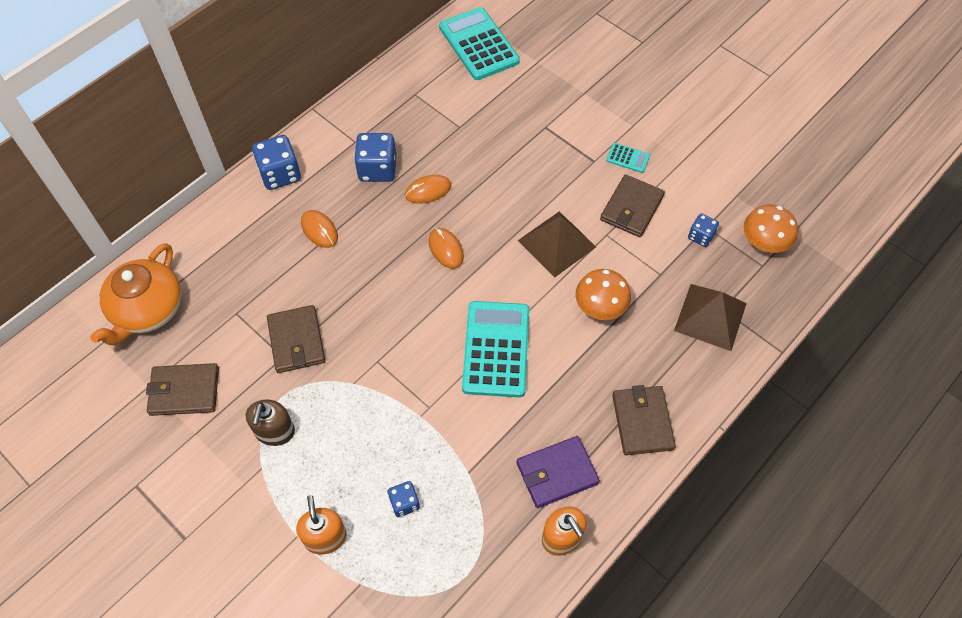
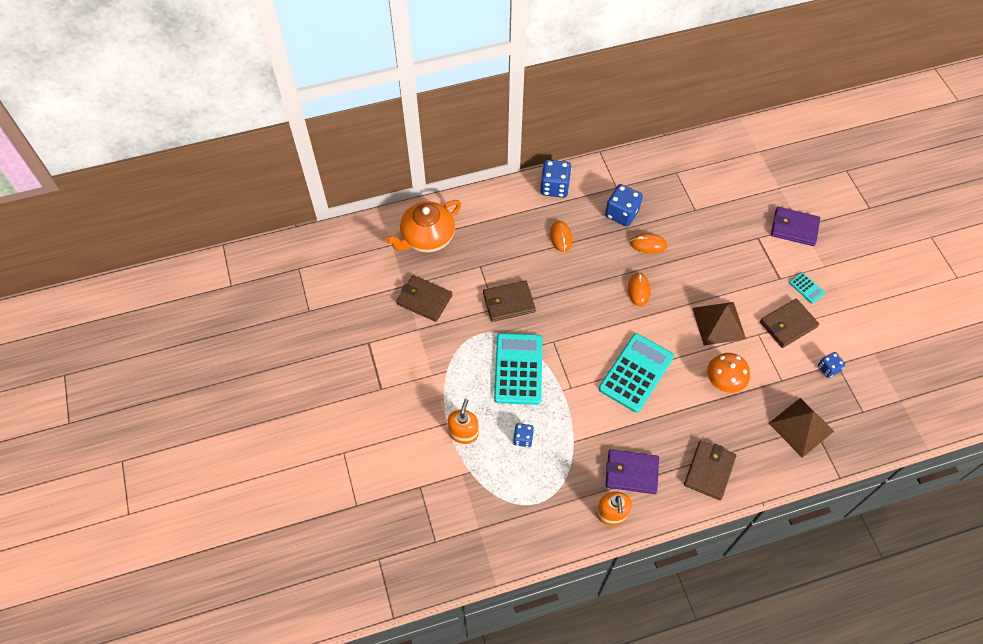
camera: 30 degrees right, 0 degrees up
(275, 431) = (466, 352): brown soap dispenser -> none
(296, 341) = (508, 302): brown wallet -> brown wallet turned 60 degrees clockwise
(478, 44) = (742, 156): turquoise calculator -> turquoise calculator (518, 369)
(578, 98) = (794, 228): none -> purple wallet
(763, 244) = (873, 397): orange mushroom -> none

